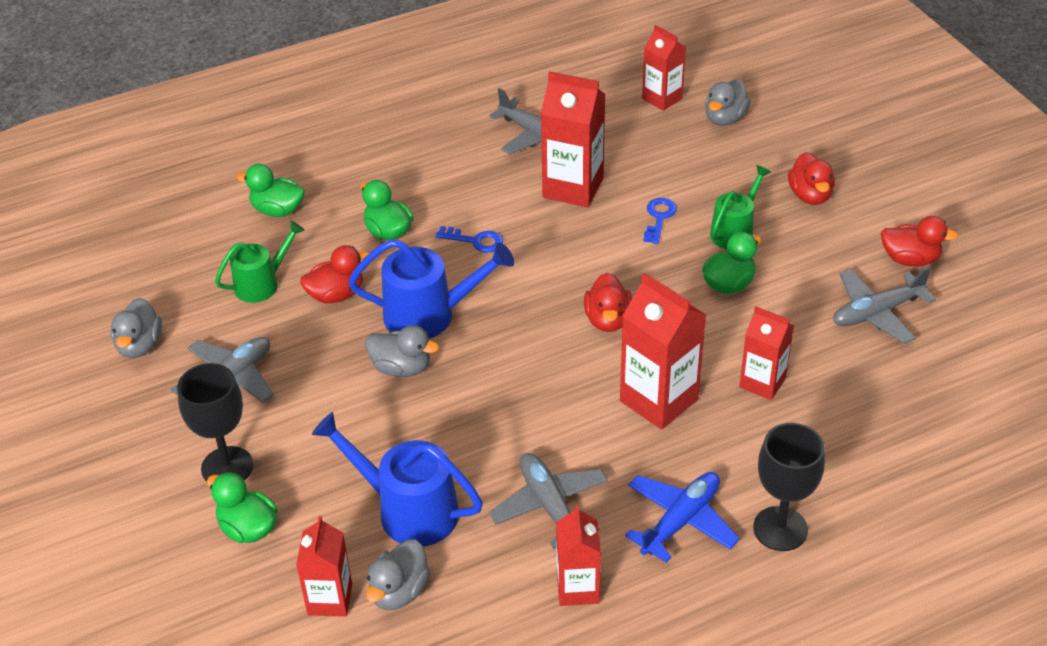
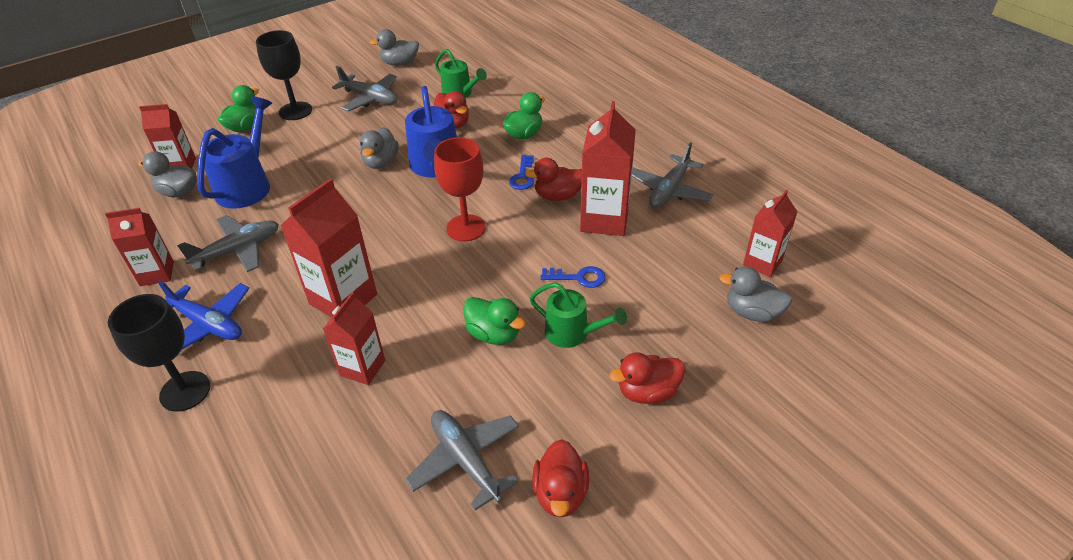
camera: 80 degrees right, 0 degrees up
(277, 210) = (535, 86): green duck -> none
(559, 295) = (466, 228): none -> red goblet
(608, 320) = (438, 259): red duck -> red duck (558, 196)

